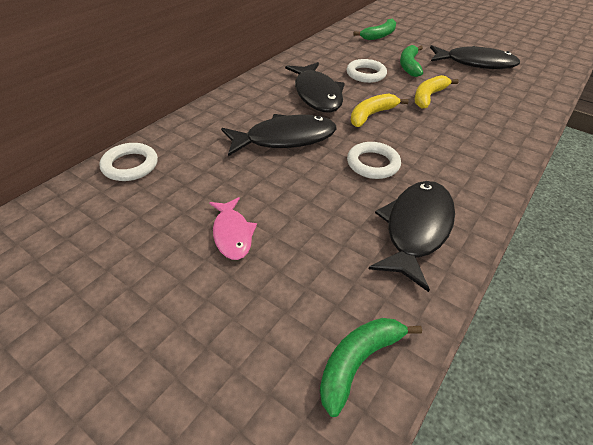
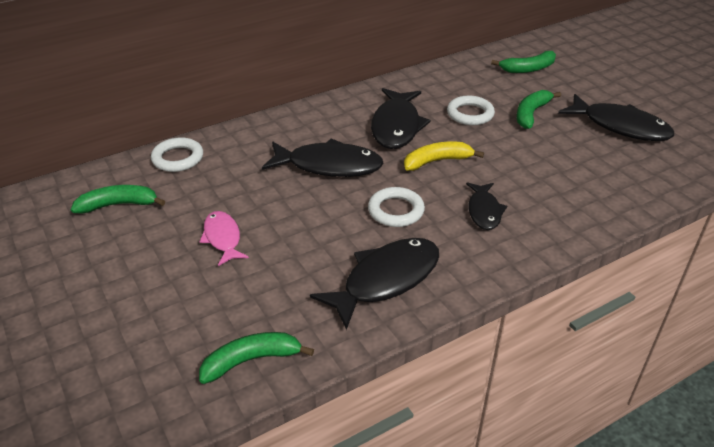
camera: 25 degrees right, 5 degrees down
(91, 230) = (119, 205): none -> green banana
(232, 234) = (223, 238): pink fish -> pink fish turned 150 degrees clockwise
(428, 96) = (521, 155): yellow banana -> none
(441, 146) = (484, 211): none -> black fish

